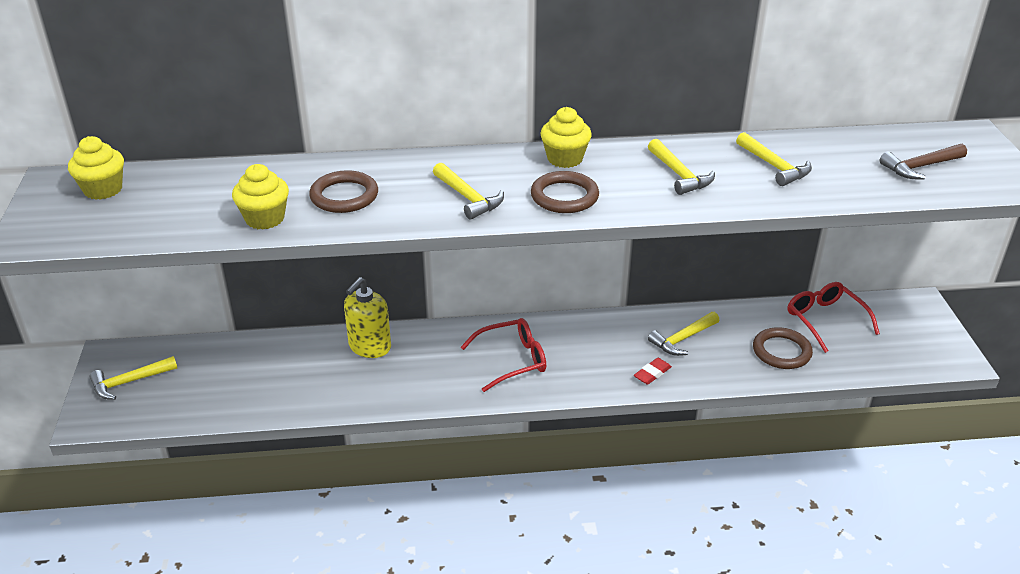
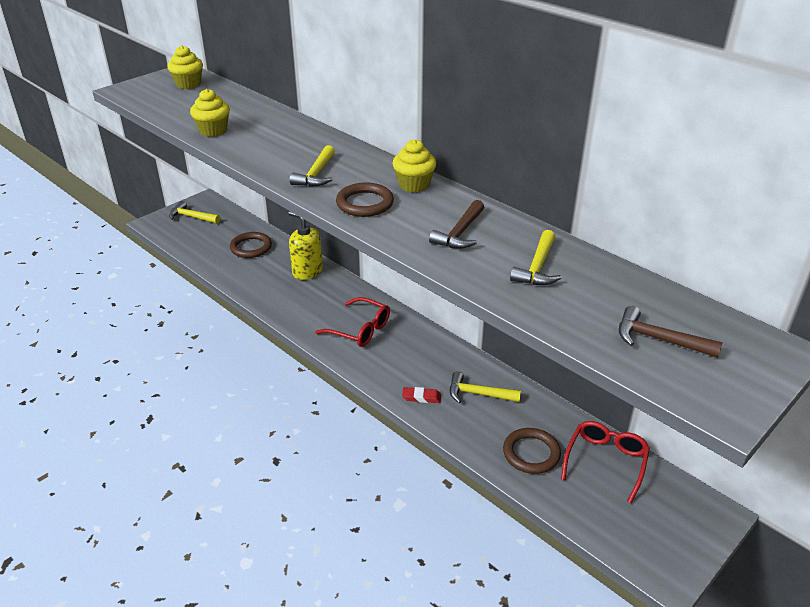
camera: 50 degrees right, 0 degrees up
(344, 196) = (266, 140): brown ring -> brown ring (251, 247)
(369, 347) = (307, 271): yellow soap dispenser -> yellow soap dispenser turned 45 degrees clockwise
(679, 175) = (460, 233): yellow hammer -> brown hammer

